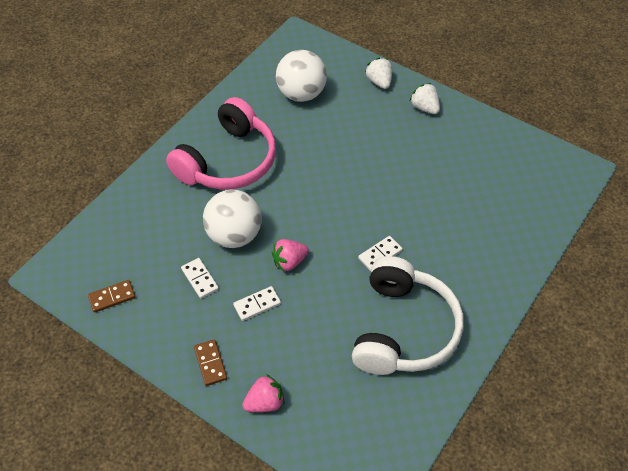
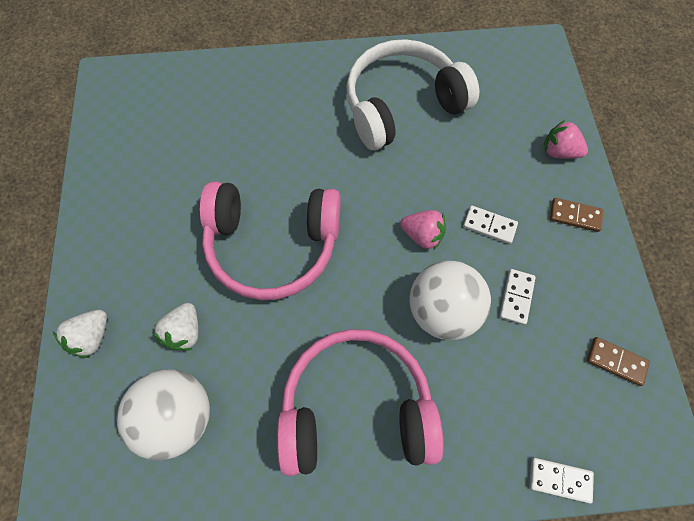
camera: 130 degrees left, 15 degrees up
(210, 363) = (574, 216): brown domino -> brown domino turned 75 degrees clockwise
(359, 183) = (273, 245): none -> pink headphones
(380, 254) = (344, 169): white domino -> white domino (559, 479)
(424, 108) = (108, 257): white strawberry -> white strawberry (185, 331)

